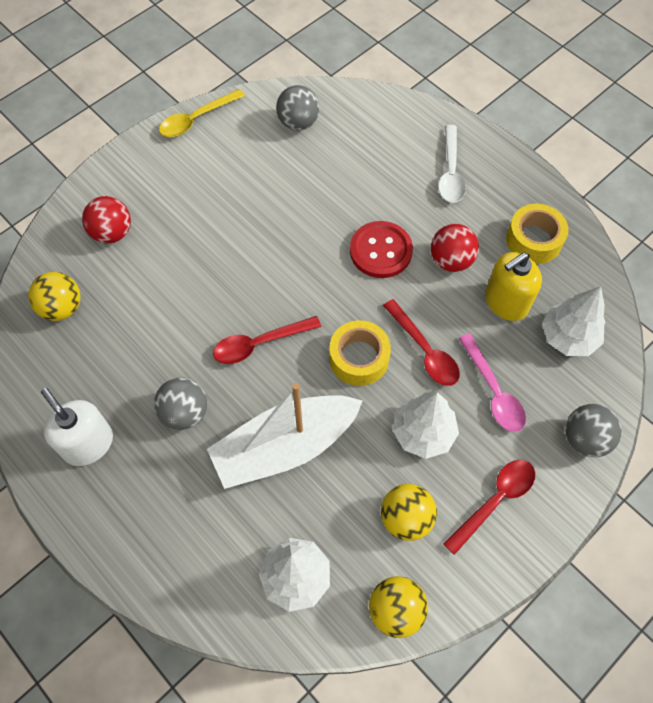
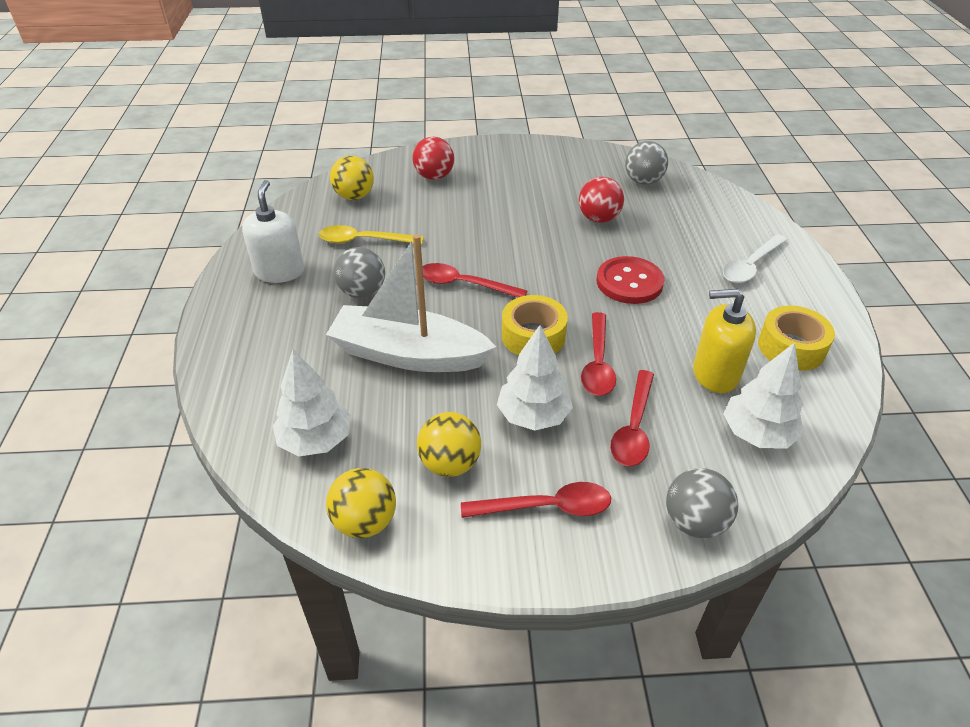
camera: 40 degrees right, 20 degrees down
(196, 119) = (564, 148): yellow spoon -> yellow spoon (363, 241)
(451, 260) = (689, 319): red ball -> red ball (598, 219)
(493, 391) = (633, 428): pink spoon -> red spoon

